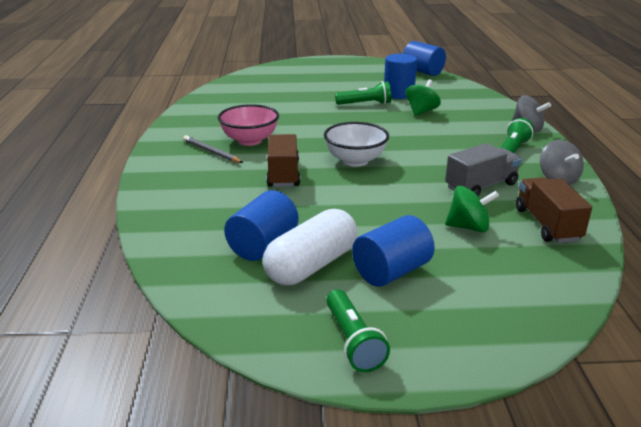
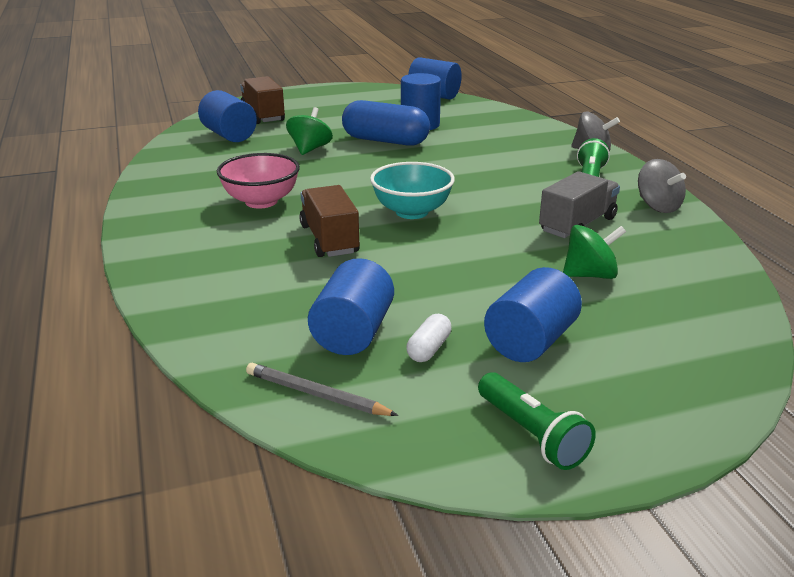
camera: 15 degrees left, 0 degrees up
(211, 152) = (217, 222): grey pencil -> grey pencil (316, 394)
(253, 89) = (229, 135): none -> blue cylinder
(311, 265) = (429, 349): white capsule -> white capsule, size x0.45
(355, 161) = (412, 212): white bowl -> turquoise bowl
(365, 104) = (385, 141): green flashlight -> blue capsule
(421, 111) = (459, 143): green spinning top -> green spinning top (310, 149)
(547, 224) = (675, 260): brown truck -> brown truck (263, 115)

